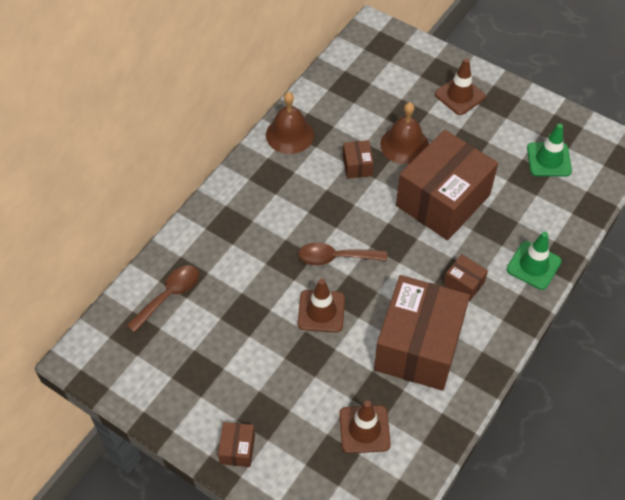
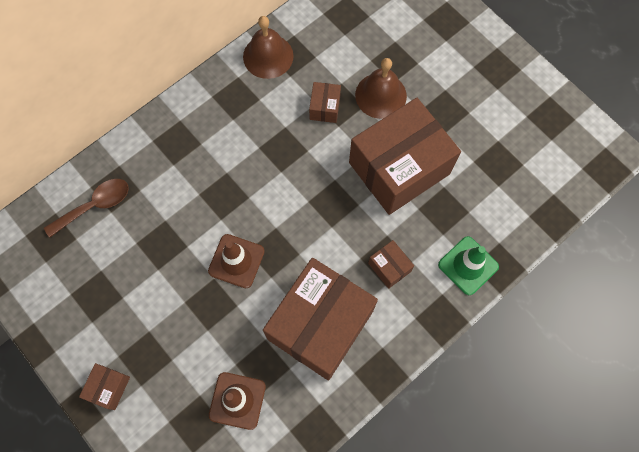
camera: 15 degrees right, 15 degrees up
(336, 257) = (270, 205): brown spoon -> none
(459, 95) = (457, 52): brown traffic cone -> none
(549, 159) = (526, 148): green traffic cone -> none

